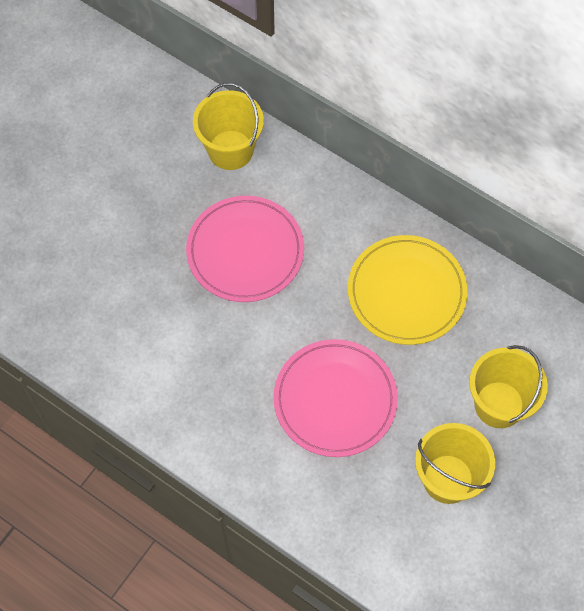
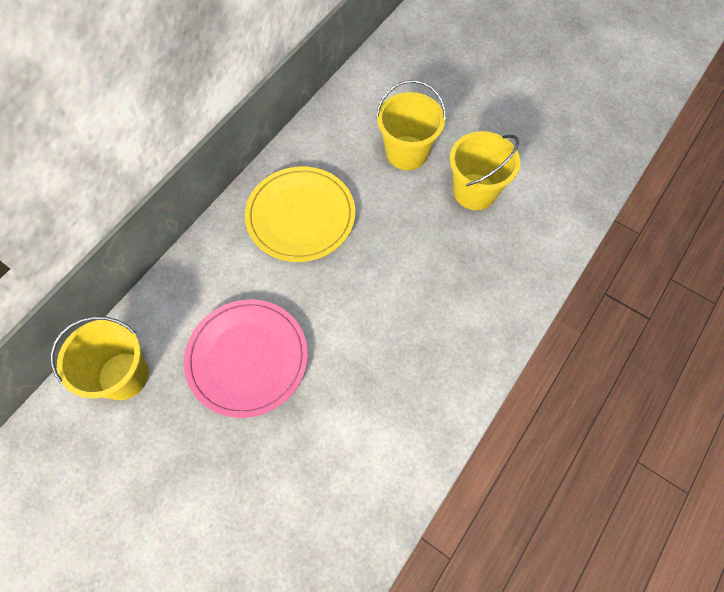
camera: 90 degrees left, 0 degrees up
(335, 400) = (407, 276): pink plate -> none

